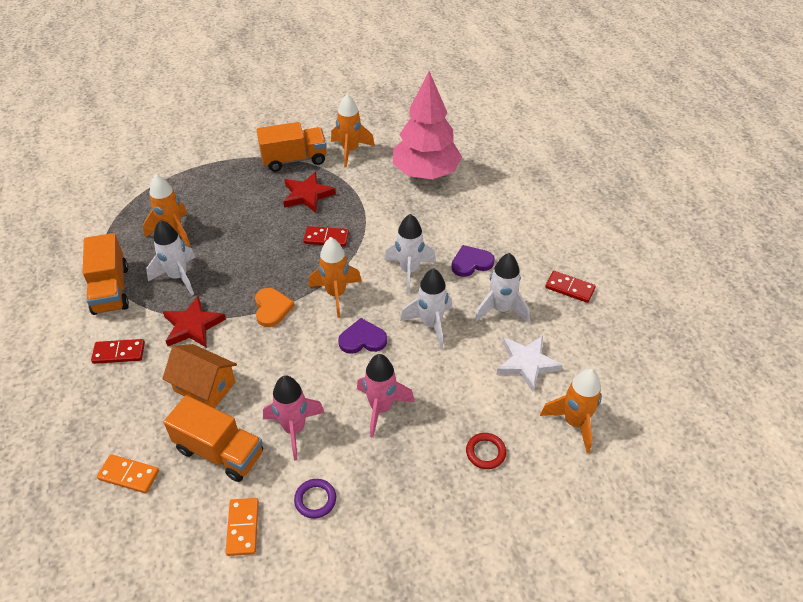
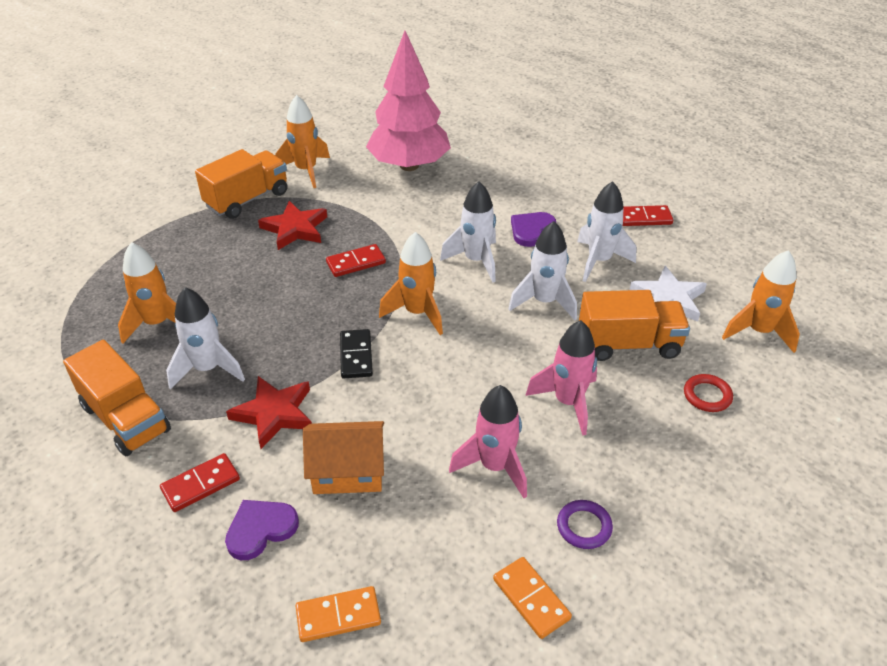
camera: 30 degrees left, 5 degrees down
(220, 452) = (430, 532): orange truck -> orange truck (628, 344)
(272, 308) = (356, 356): orange heart -> black domino
(362, 339) = (486, 344): purple heart -> purple heart (260, 529)

